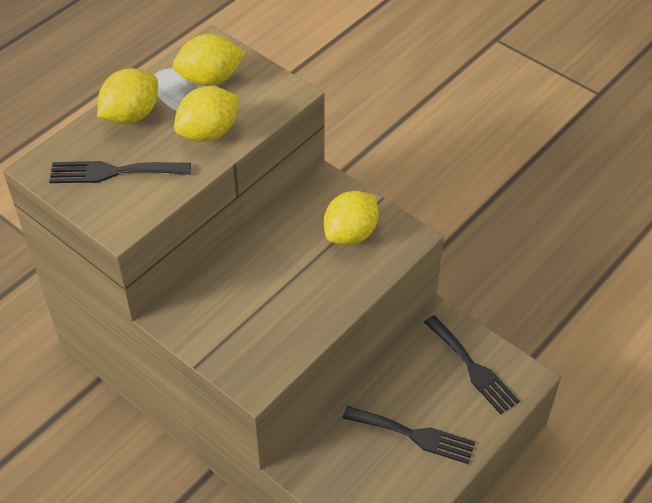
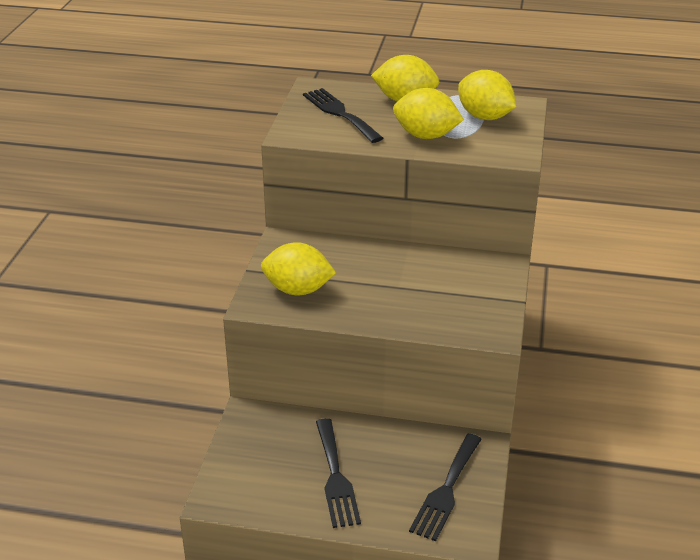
camera: 60 degrees right, 15 degrees down
(351, 234) = (461, 298): yellow lemon -> yellow lemon (298, 290)

